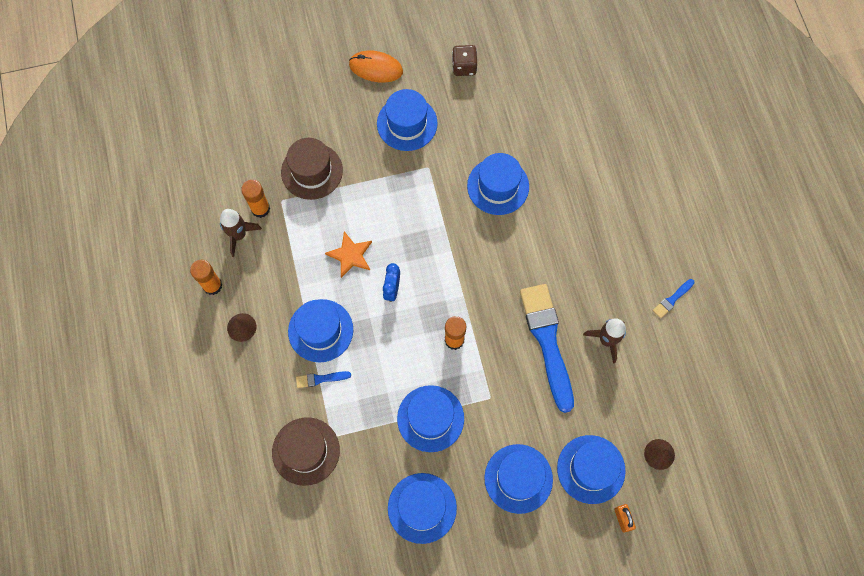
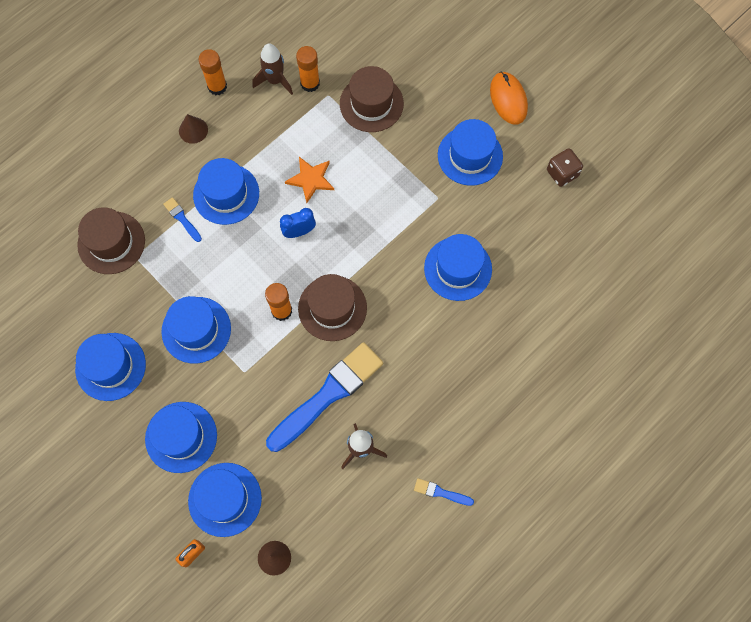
camera: 60 degrees right, 0 degrees up
(475, 299) = (332, 308): none -> brown hat

